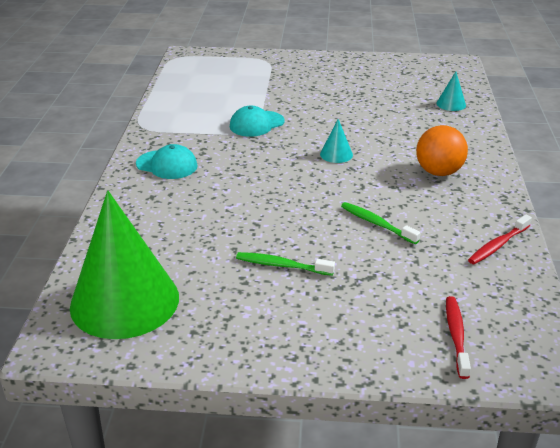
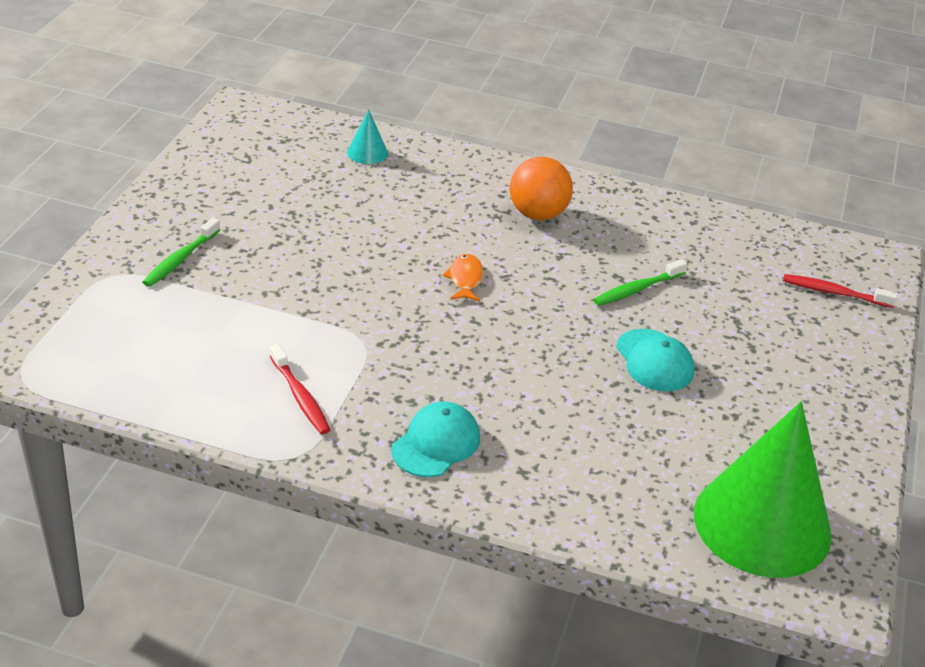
camera: 80 degrees left, 5 degrees up
(256, 124) = (344, 331): turquoise cap -> turquoise cap (654, 361)
(282, 265) = (707, 380): green toothbrush -> green toothbrush (180, 259)
(336, 154) = (465, 279): turquoise cone -> orange fish
(497, 245) = (694, 222): red toothbrush -> red toothbrush (300, 397)

